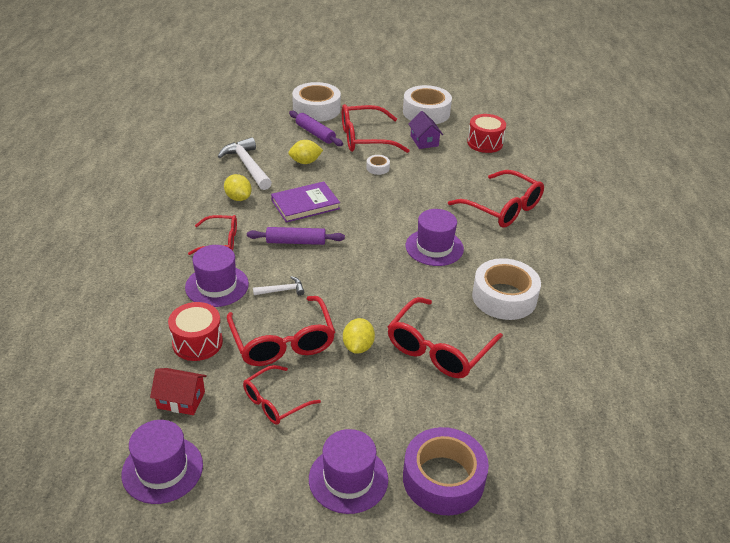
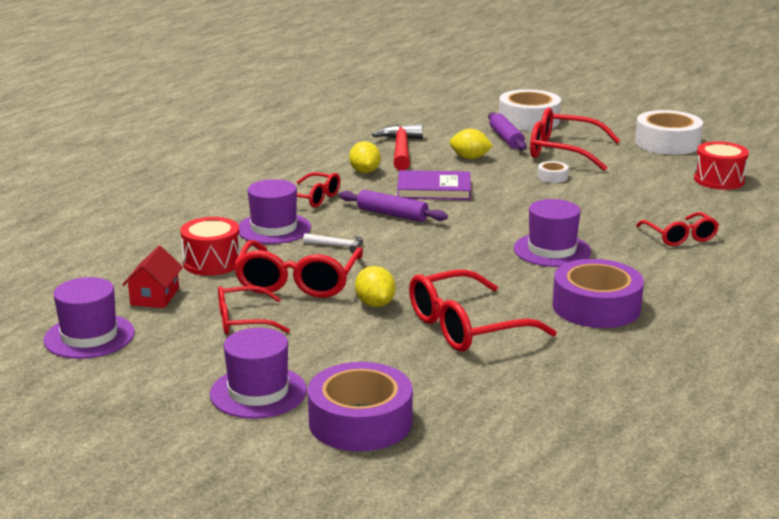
camera: 30 degrees right, 15 degrees down
(181, 400) = (155, 296): red house -> red house turned 60 degrees clockwise
(247, 166) = (401, 150): white hammer -> red hammer
(358, 346) = (375, 304): yellow lemon -> yellow lemon turned 60 degrees counterclockwise
(424, 141) = (637, 165): purple house -> none
(503, 208) = (680, 237): red glasses -> red glasses, size x0.61
(504, 297) = (596, 307): white tape -> purple tape

